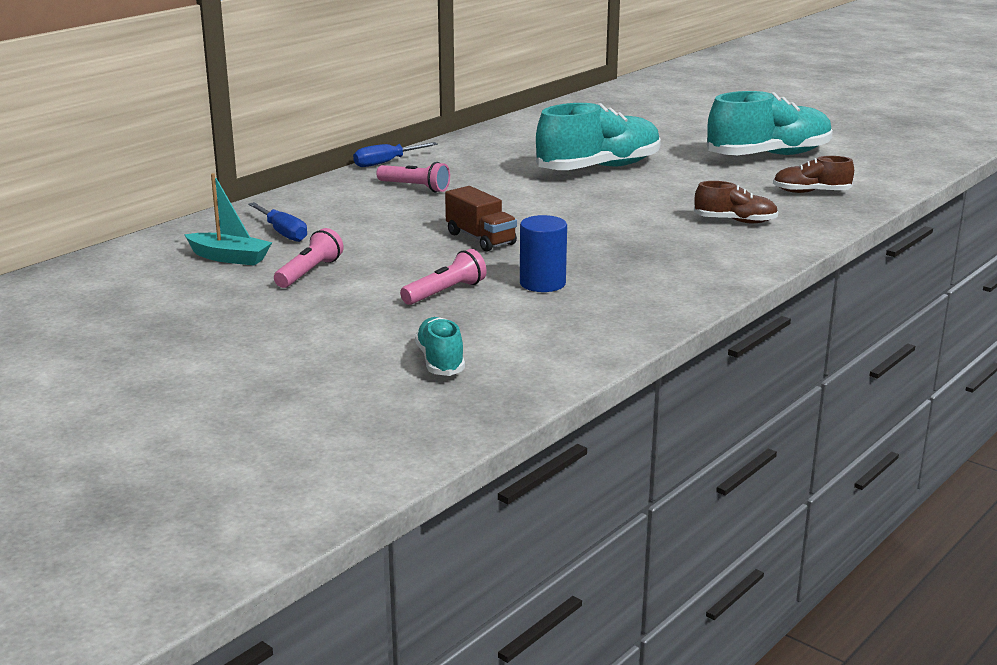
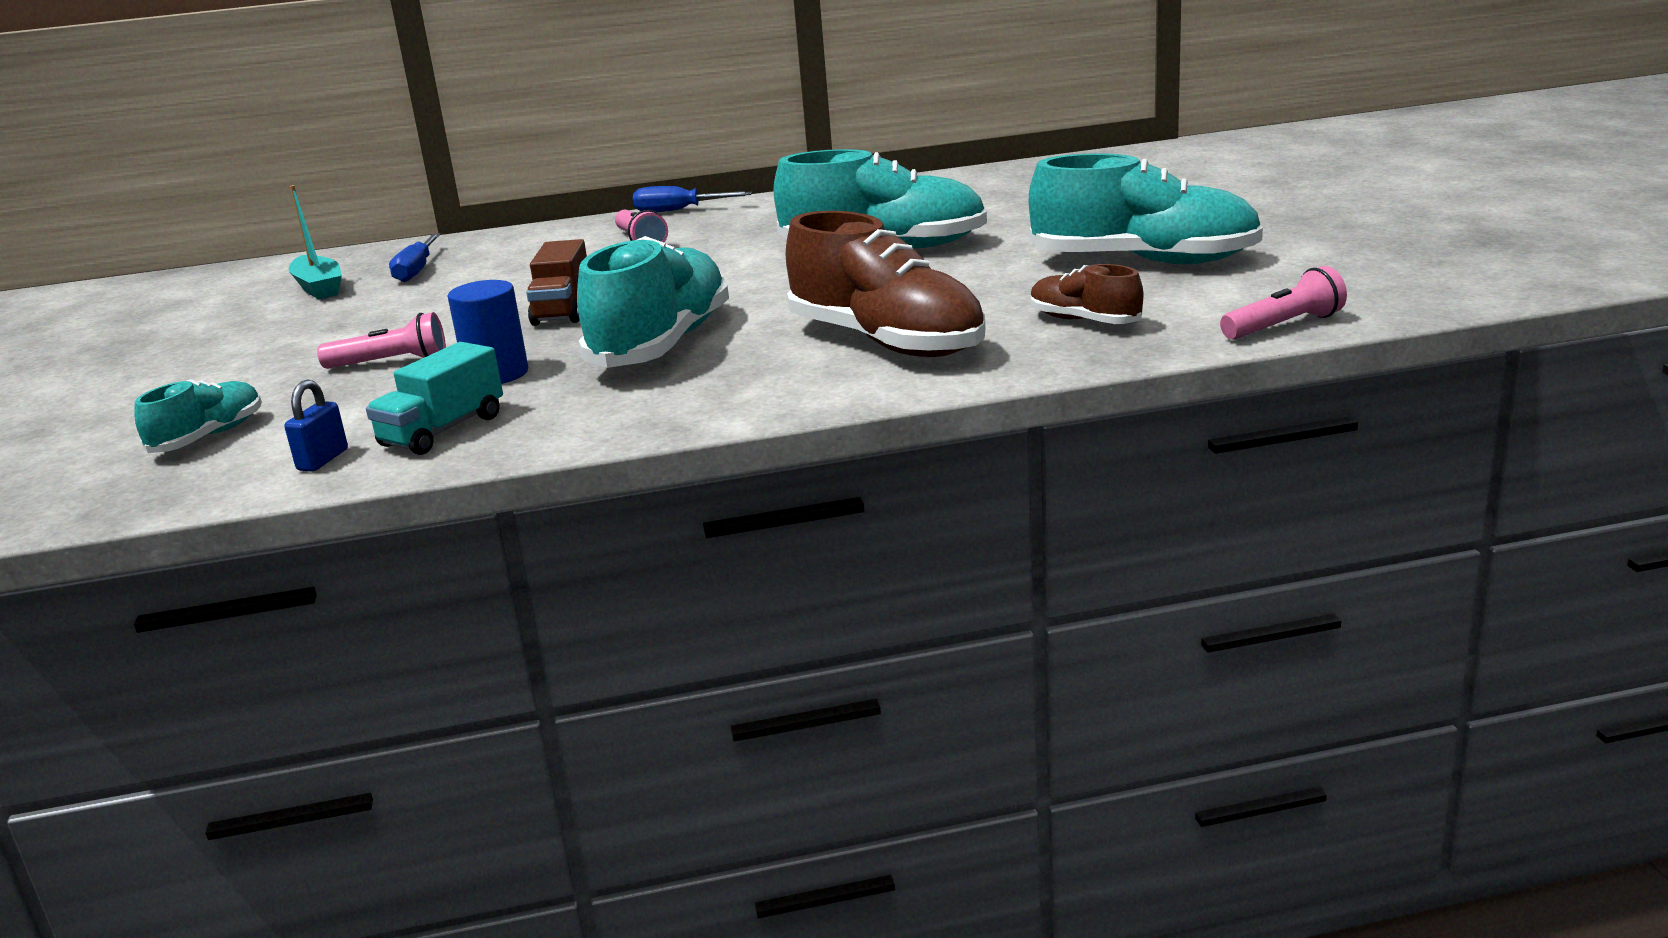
camera: 40 degrees right, 0 degrees up
(309, 272) = (339, 316): pink flashlight -> pink flashlight (1284, 326)
(564, 352) = (323, 460): none -> blue padlock
(597, 320) = (443, 431): none -> turquoise truck
(605, 246) = (661, 344): none -> turquoise shoe
(735, 221) = (886, 342): brown shoe -> brown shoe, size x1.96

